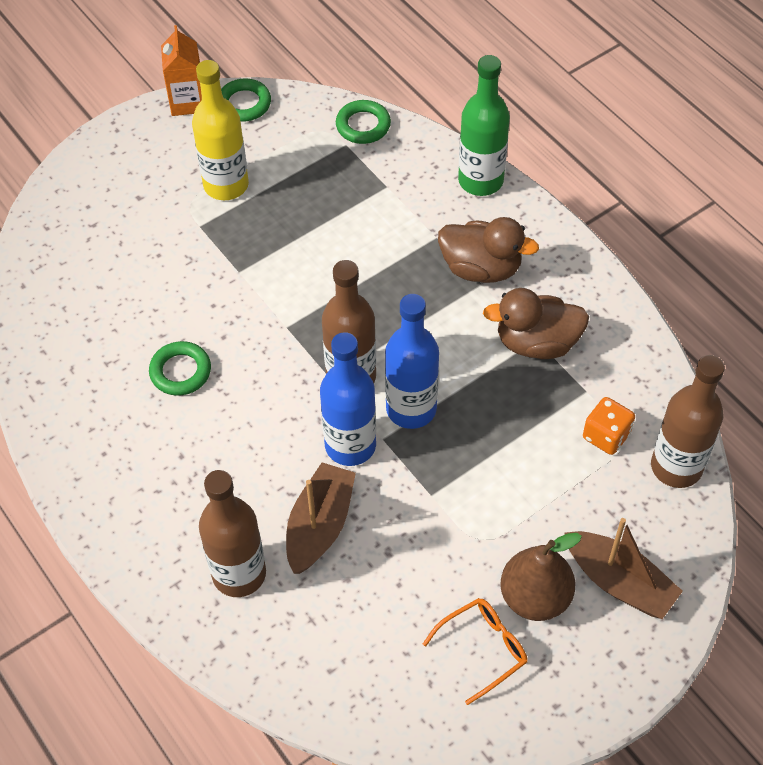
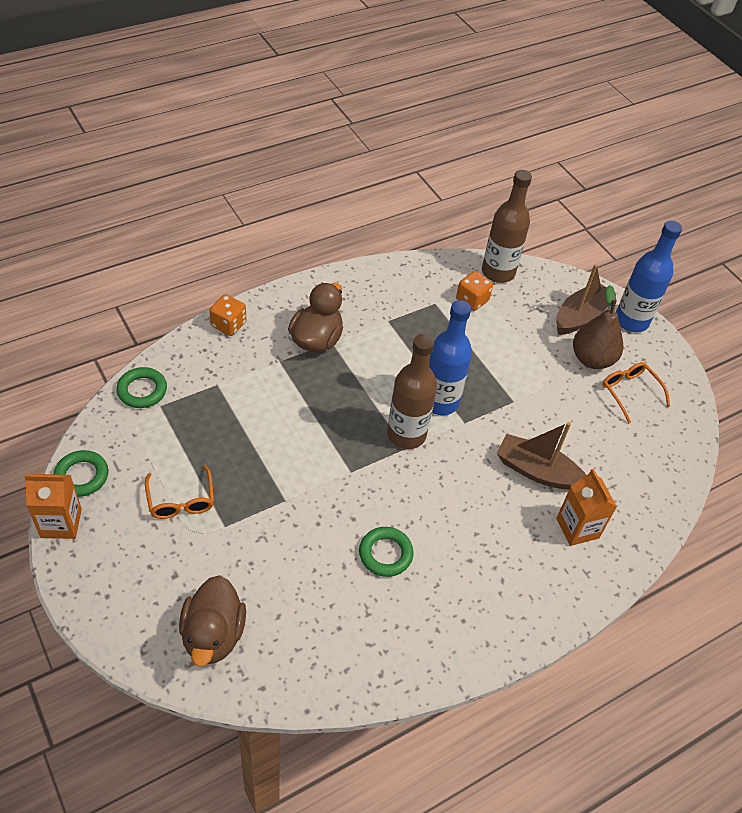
camera: 90 degrees left, 5 degrees down
(226, 185) = (181, 500): yellow bottle -> orange glasses
(239, 574) = (577, 528): brown bottle -> orange carton
(350, 445) = (469, 443): blue bottle -> blue bottle (631, 321)
(480, 181) = (228, 325): green bottle -> orange dice
(536, 343) = (391, 321): brown duck -> brown duck (213, 635)

